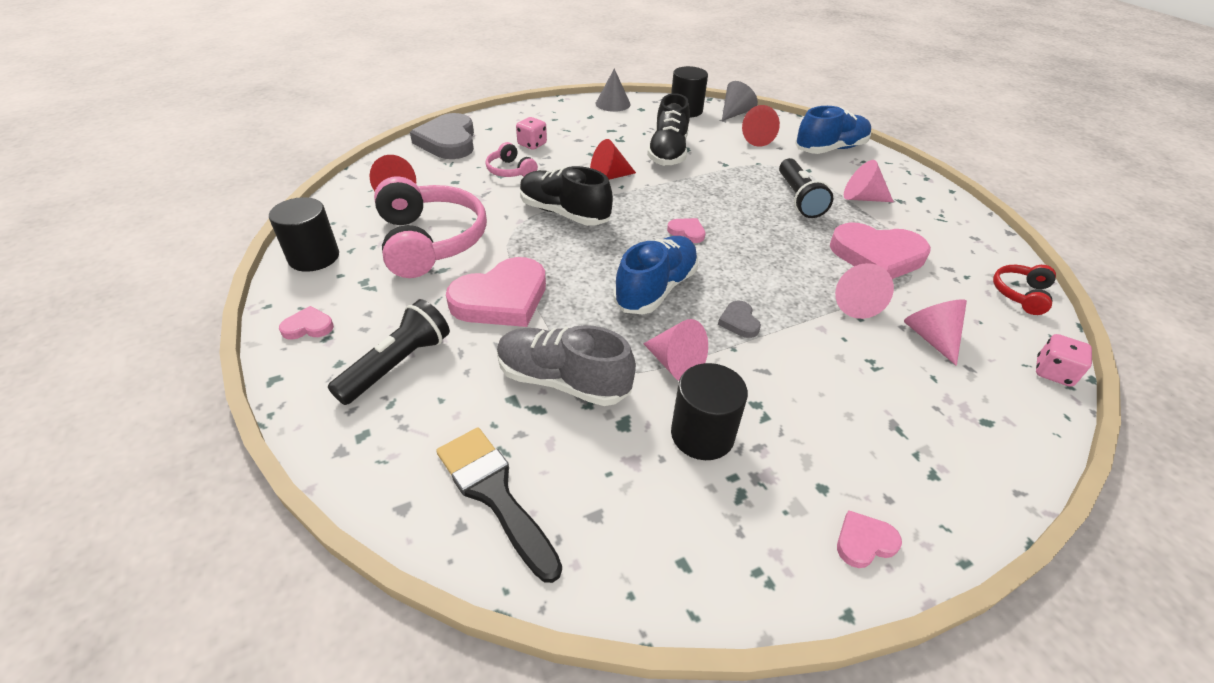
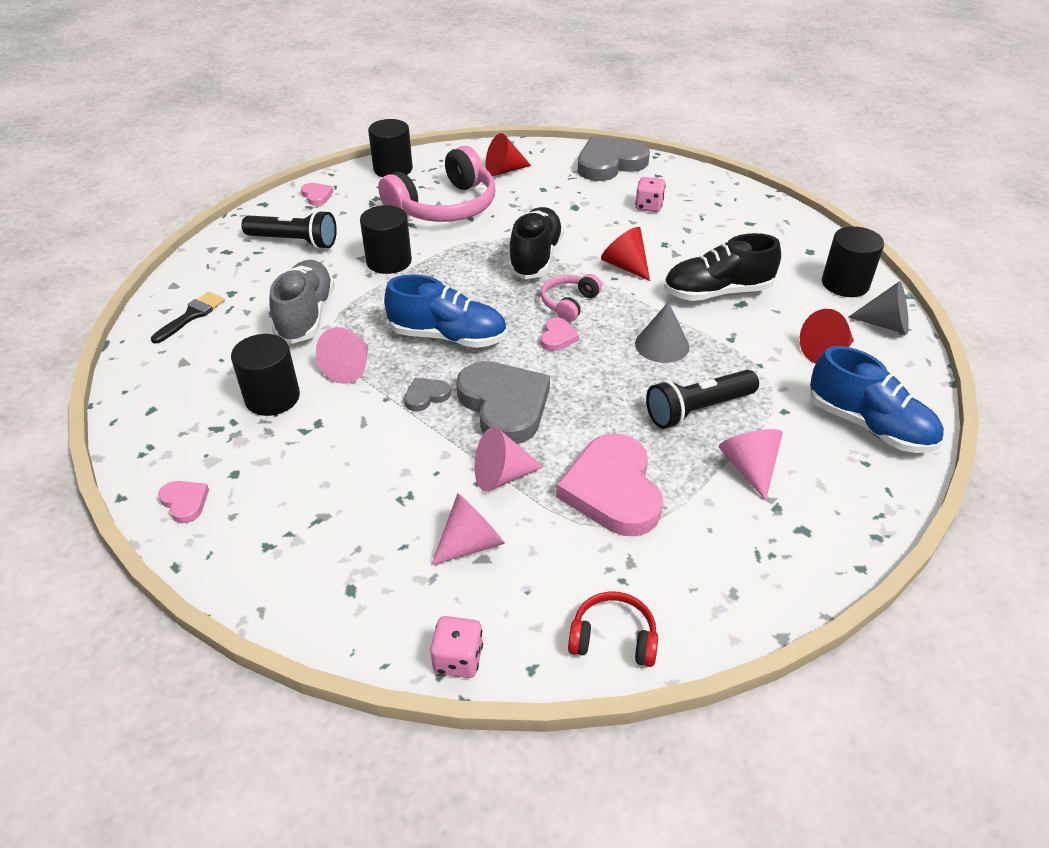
camera: 70 degrees right, 0 degrees up
(494, 494) = (191, 316): black brush -> black brush, size x0.65
(501, 299) = (389, 261): pink heart -> black cylinder
(510, 171) = (586, 209): pink headphones -> pink headphones (569, 303)
(613, 104) = (799, 229): grey cone -> grey cone (662, 345)
(766, 281) = (504, 405): none -> grey heart

